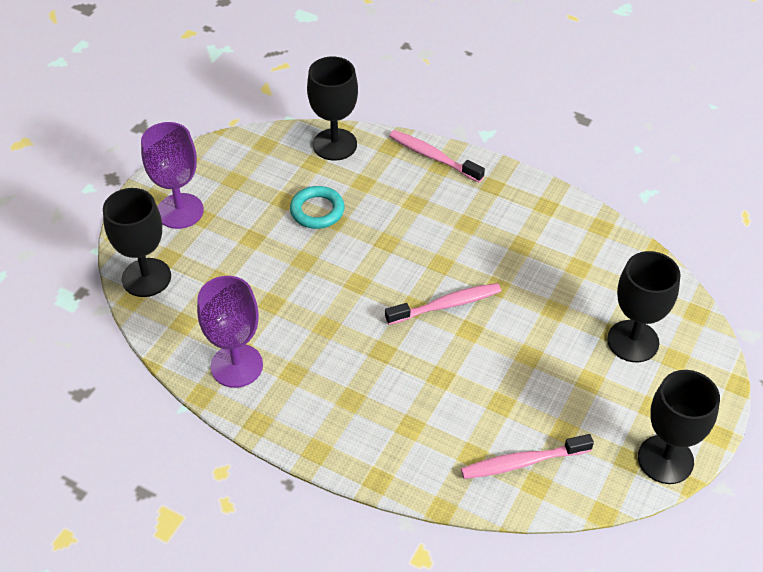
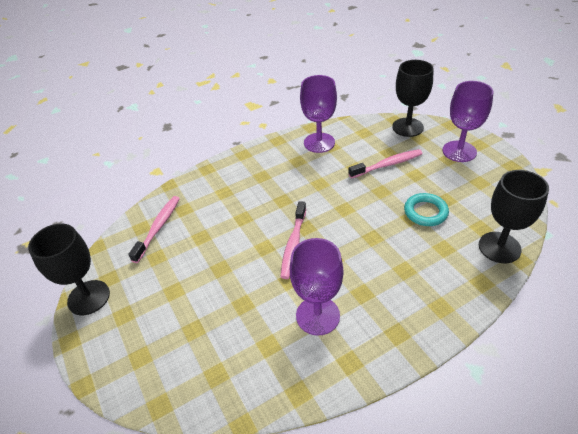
camera: 125 degrees right, 5 degrees down
(433, 157) = (456, 306): pink toothbrush -> pink toothbrush (387, 165)
(519, 245) = (318, 315): none -> purple goblet
(633, 341) = (177, 338): black goblet -> none

